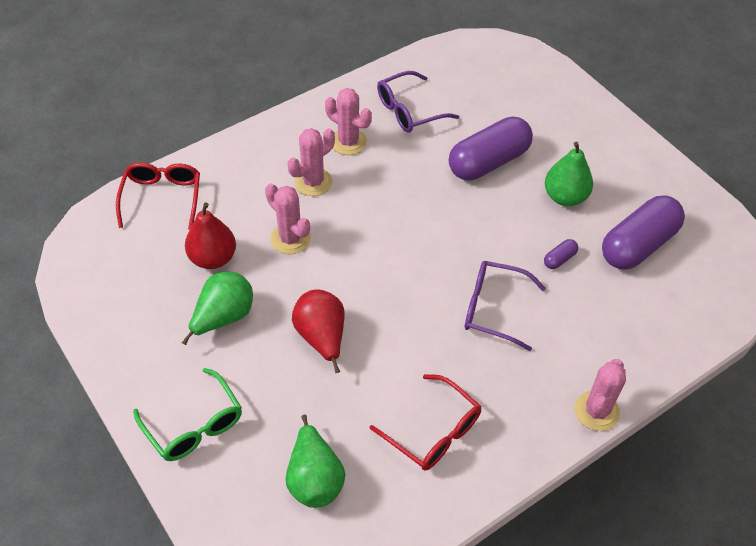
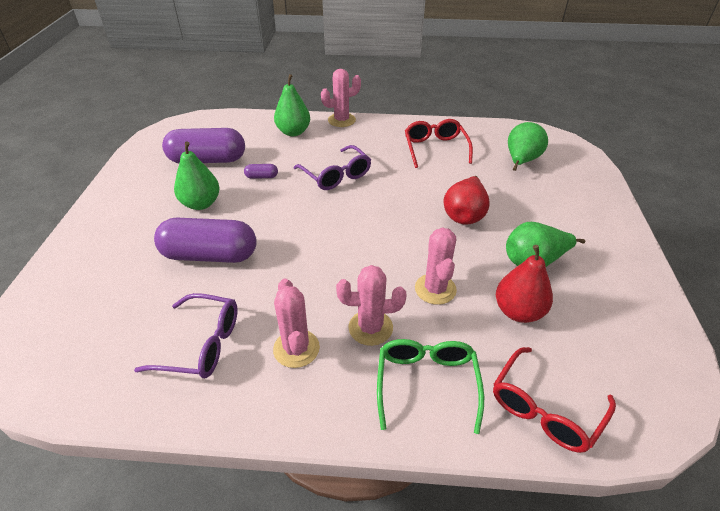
camera: 140 degrees left, 10 degrees down
(194, 425) = (589, 214): green glasses -> green glasses (427, 384)
(619, 346) = (293, 132): none -> green pear

